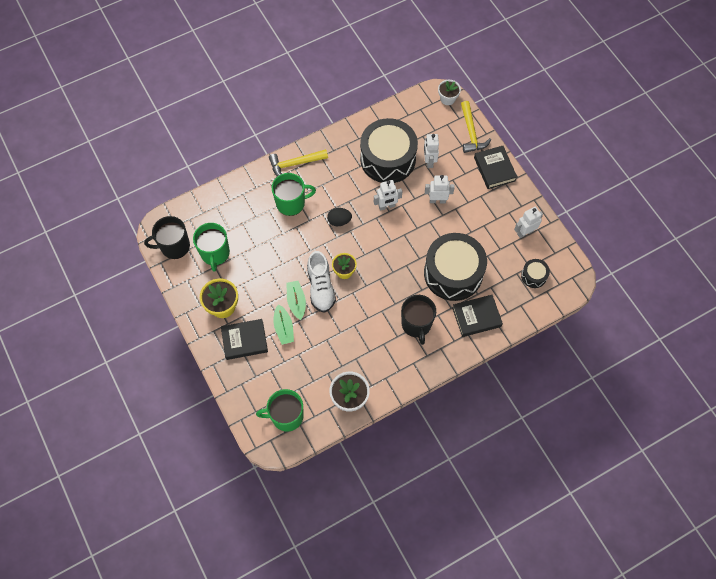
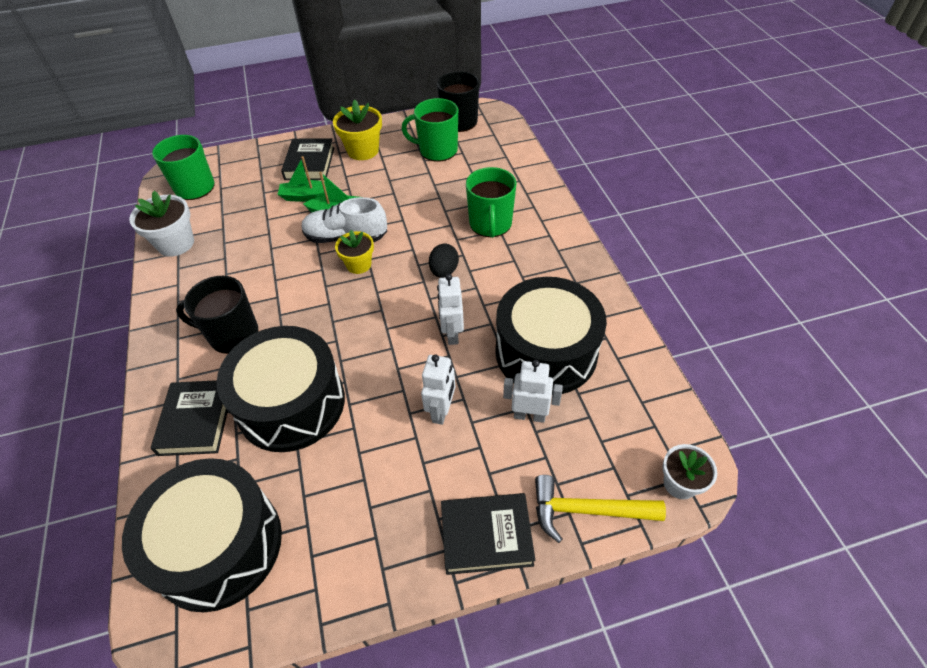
camera: 105 degrees right, 15 degrees down
(295, 164) = (557, 235): yellow hammer -> none
(525, 232) = (319, 557): white robot -> none
(533, 276) = (219, 545): black drum -> black drum, size x2.30

